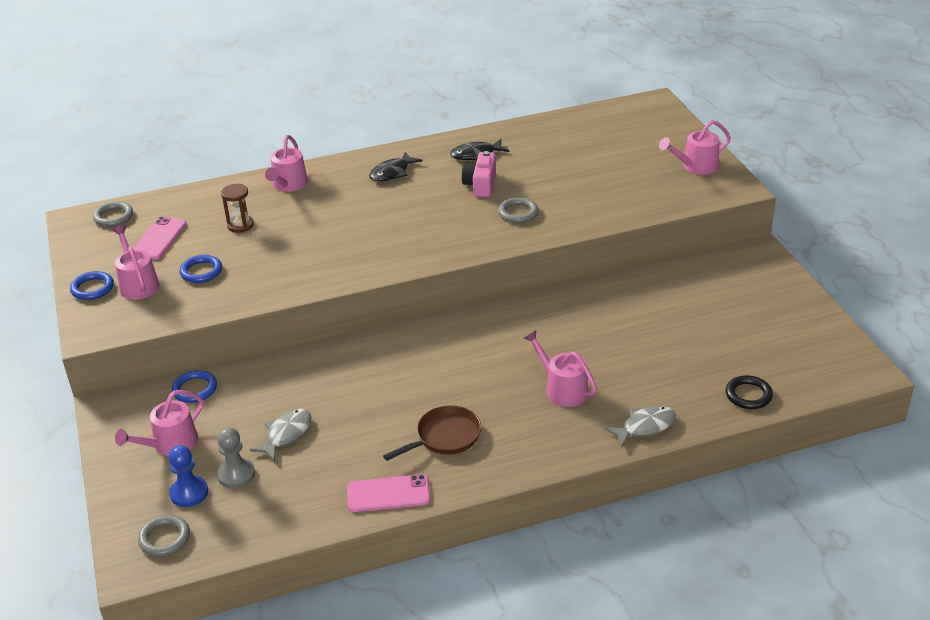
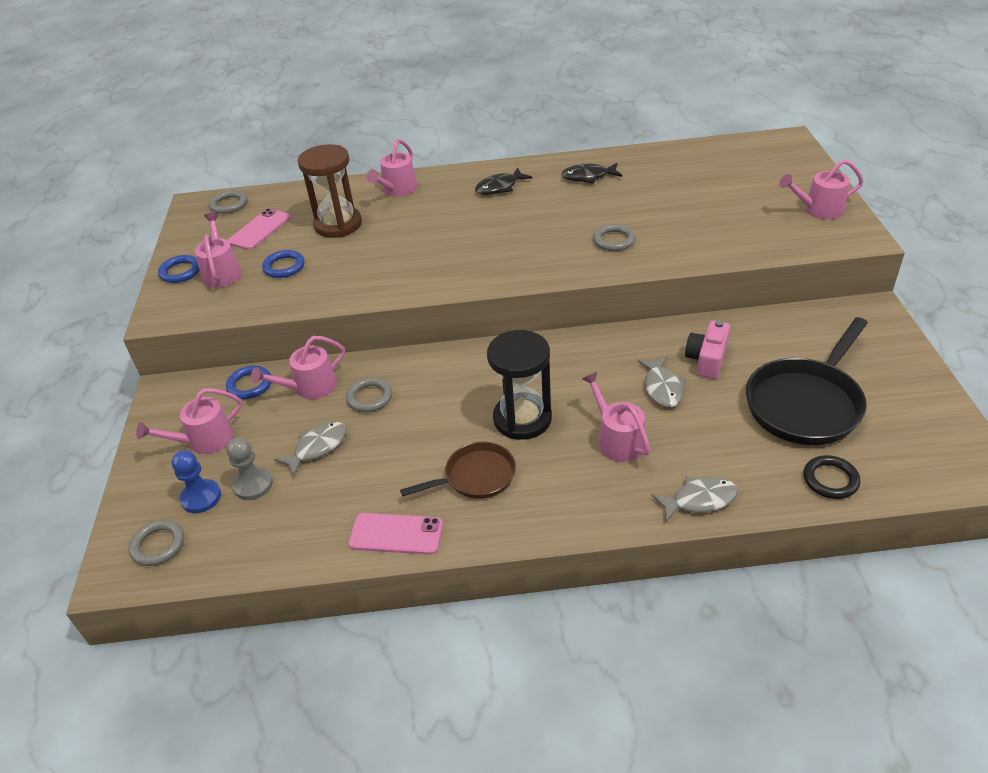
camera: 15 degrees right, 5 degrees up
(240, 225) = (338, 224): brown hourglass -> brown hourglass, size x1.84
(257, 383) = (310, 387): none -> pink watering can
(320, 384) = (369, 397): none -> grey ring
(472, 383) = (522, 419): none -> black hourglass
(480, 184) = (584, 207): pink camera -> pink camera (707, 359)
(590, 340) = (662, 388): none -> grey fish
(716, 337) = (806, 403): none -> black pan

